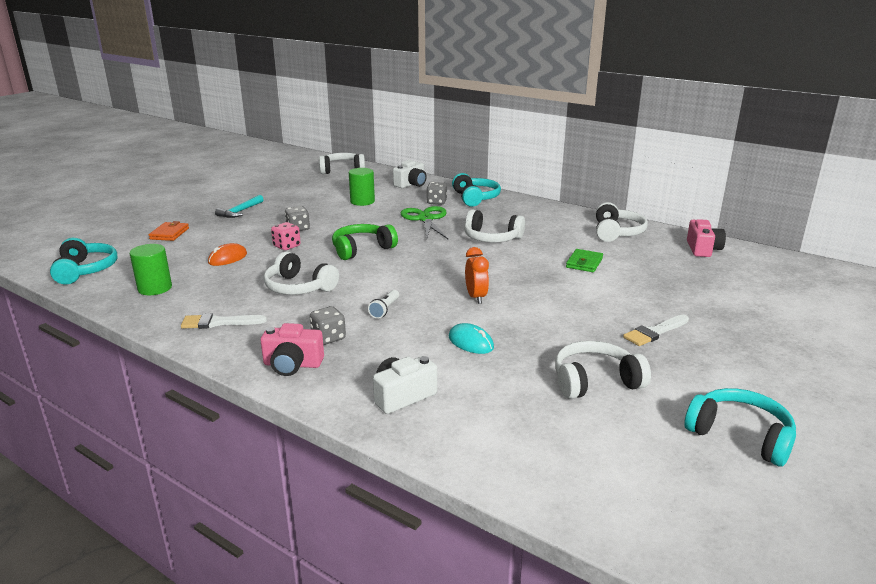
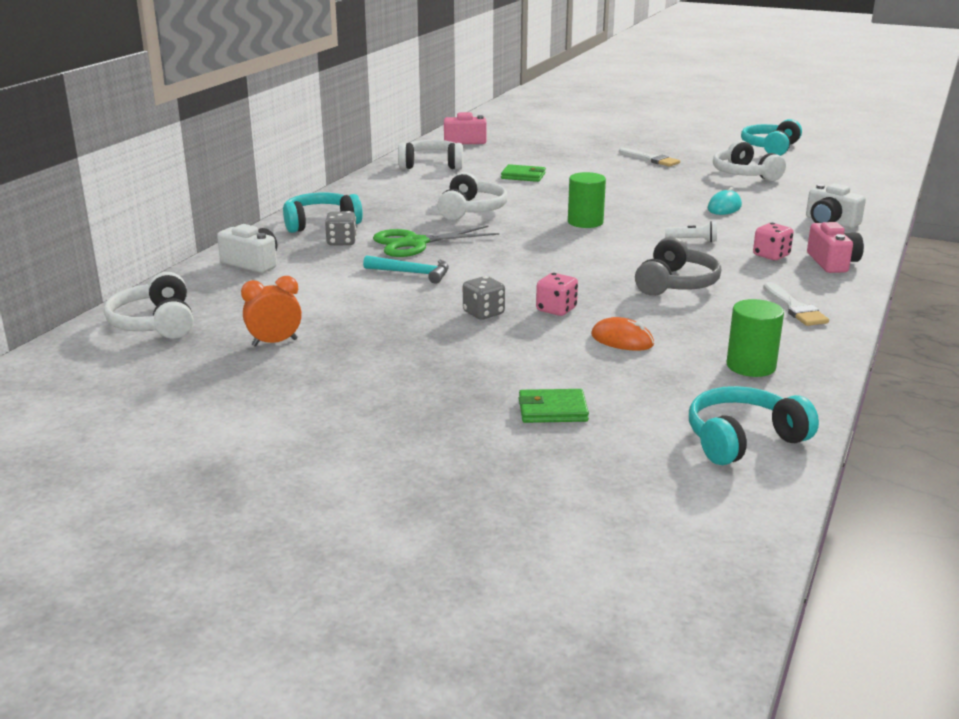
camera: 100 degrees left, 0 degrees up
(169, 234) = (552, 410): orange wallet -> green wallet
(240, 211) = (419, 372): turquoise hammer -> turquoise hammer (412, 273)
(299, 287) = (676, 283): white headphones -> grey headphones
(328, 338) = (771, 255): grey dice -> pink dice
(362, 201) = (346, 286): green cylinder -> green cylinder (585, 222)
(362, 249) = (541, 266): green headphones -> none
(476, 297) = (634, 209): orange clock -> orange clock (274, 342)

